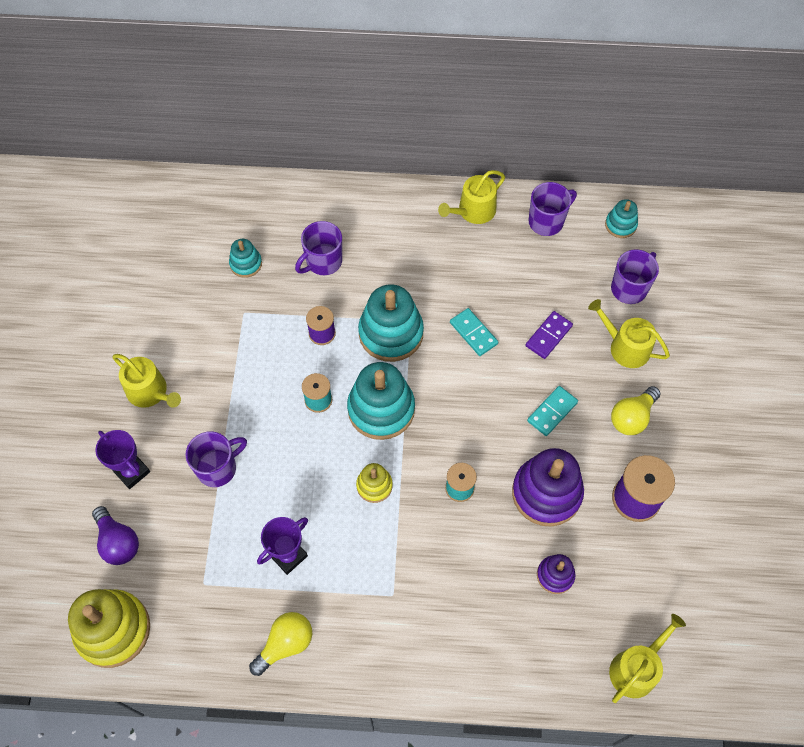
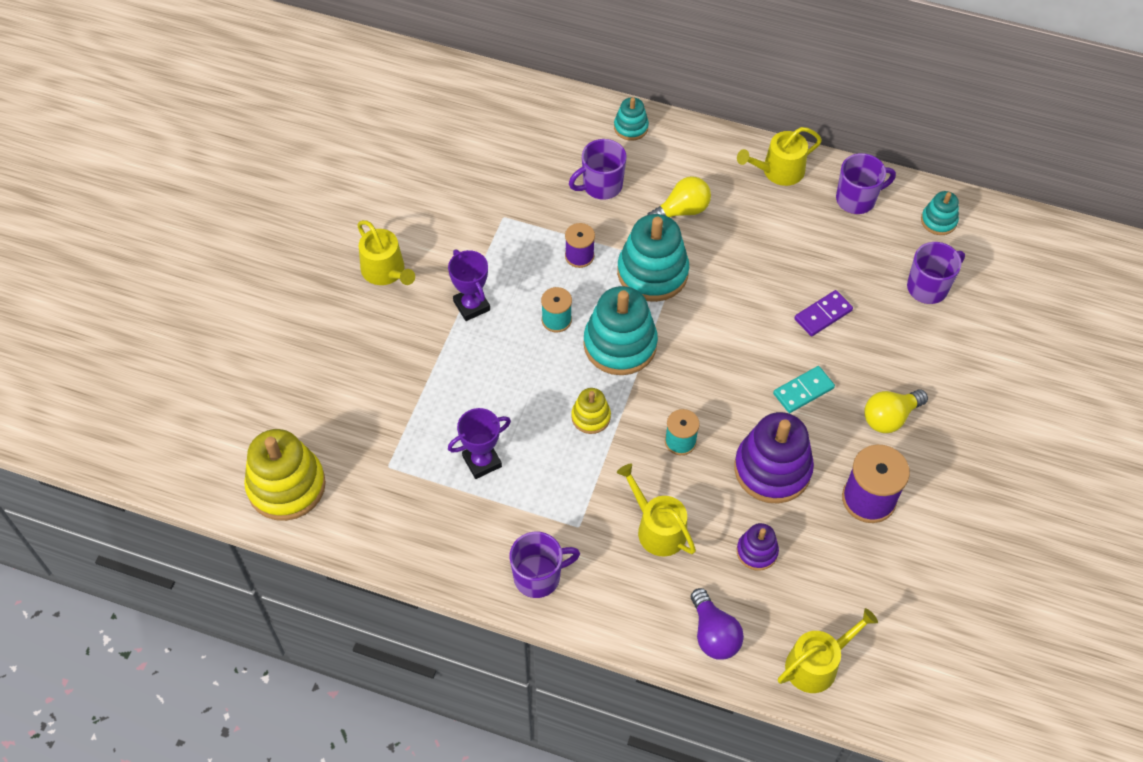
camera: 15 degrees right, 5 degrees down
(118, 542) = (314, 406): purple light bulb -> purple light bulb (713, 634)
(132, 471) = (346, 342): purple trophy -> purple trophy (471, 305)
(218, 468) = (434, 360): purple mug -> purple mug (538, 576)
(246, 264) = (519, 170): turquoise stacking toy -> turquoise stacking toy (631, 127)
(285, 644) = (455, 544): yellow light bulb -> yellow light bulb (682, 211)
(473, 333) = (741, 293): turquoise domino -> none
(625, 347) = (904, 345): yellow watering can -> yellow watering can (657, 528)

